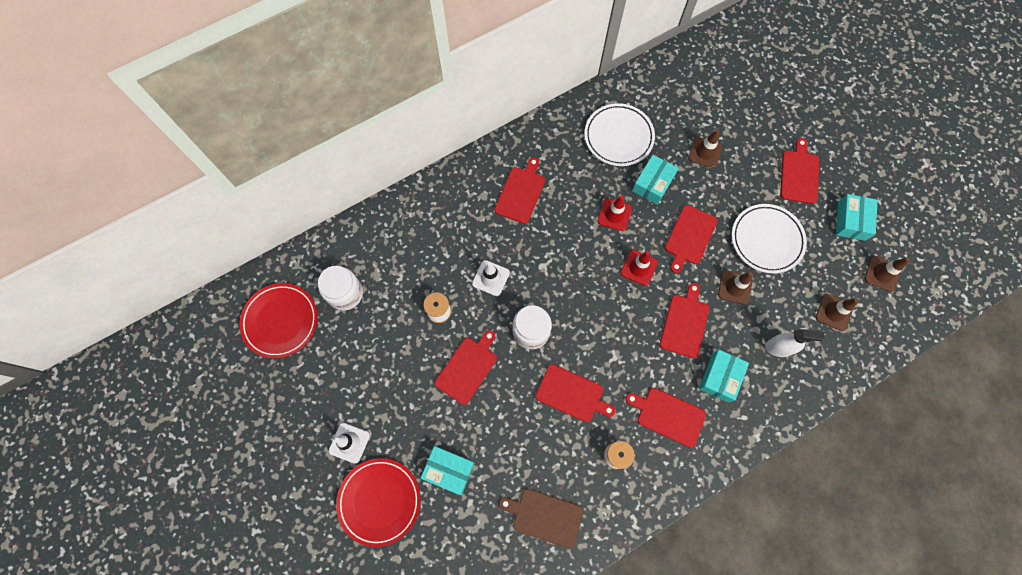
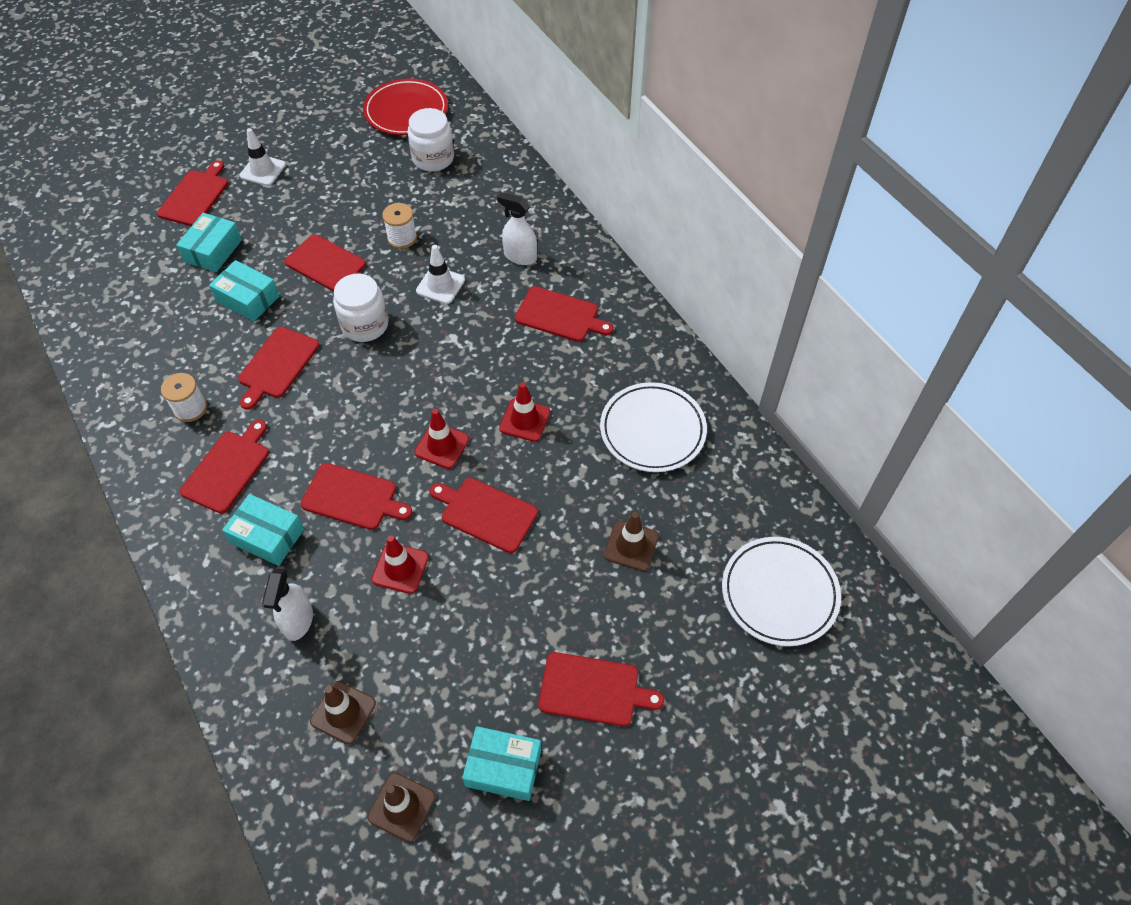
camera: 90 degrees right, 15 degrees down
(379, 501) = (195, 196): red plate -> red cutting board
(461, 221) = (520, 256): none -> white spray bottle
(545, 517) = (138, 336): brown cutting board -> none
(653, 184) = (574, 470): turquoise box -> turquoise box (248, 299)
(735, 287) = (400, 568): brown traffic cone -> red traffic cone
(766, 240) = (475, 623): white plate -> white plate (779, 593)

